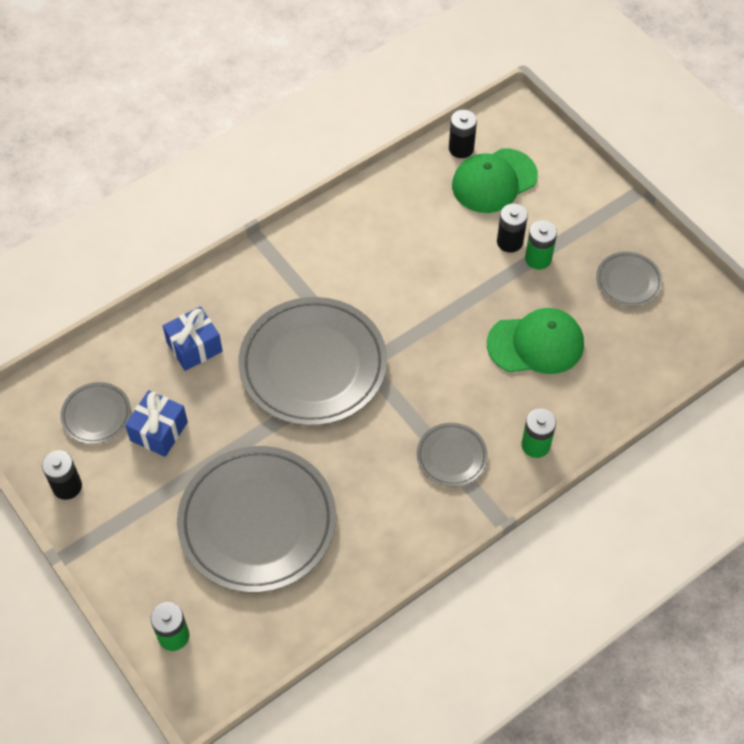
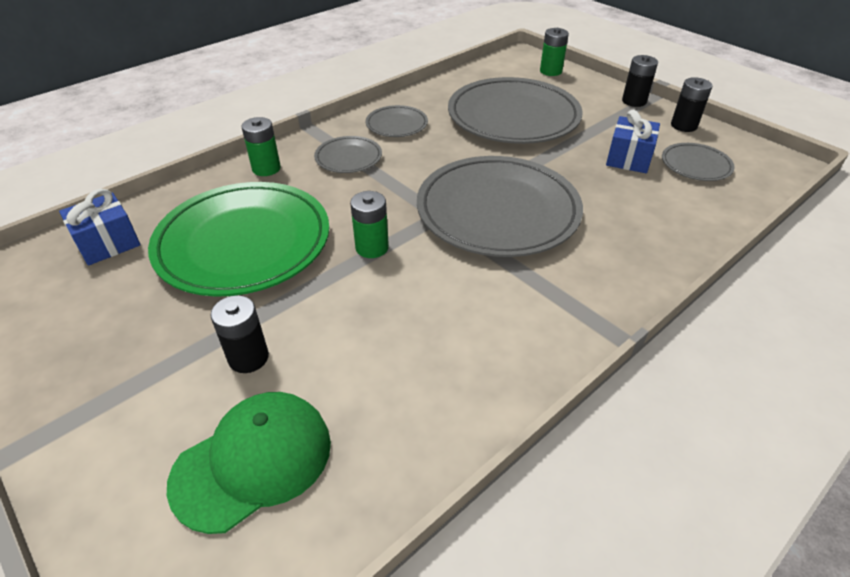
camera: 175 degrees right, 15 degrees down
(194, 347) = (634, 218): blue gift -> blue gift (108, 243)
(461, 148) = (306, 531): black battery -> black battery (634, 101)
(536, 344) = (243, 243): green cap -> green plate
(538, 259) = (212, 337): green battery -> green battery (372, 247)
(628, 281) = (94, 316): grey plate -> grey plate (396, 124)

